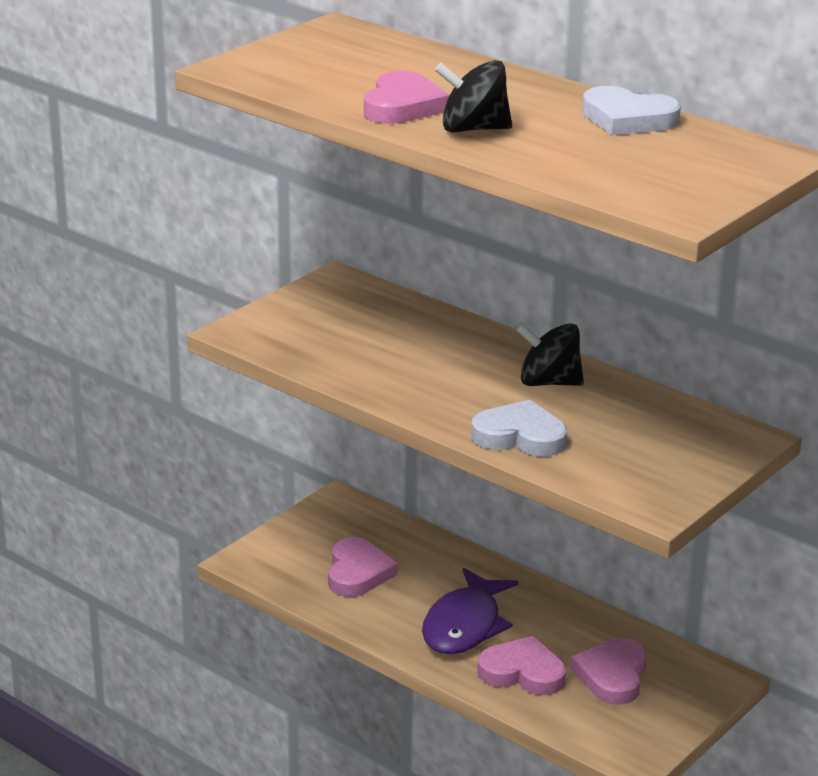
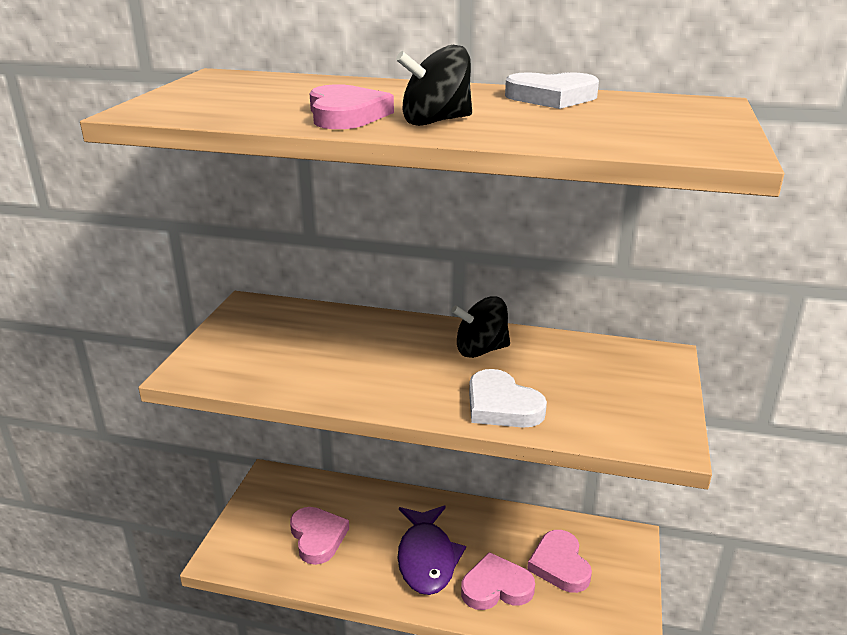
camera: 25 degrees left, 0 degrees up
(520, 436) = (501, 406): white heart -> white heart turned 120 degrees counterclockwise

